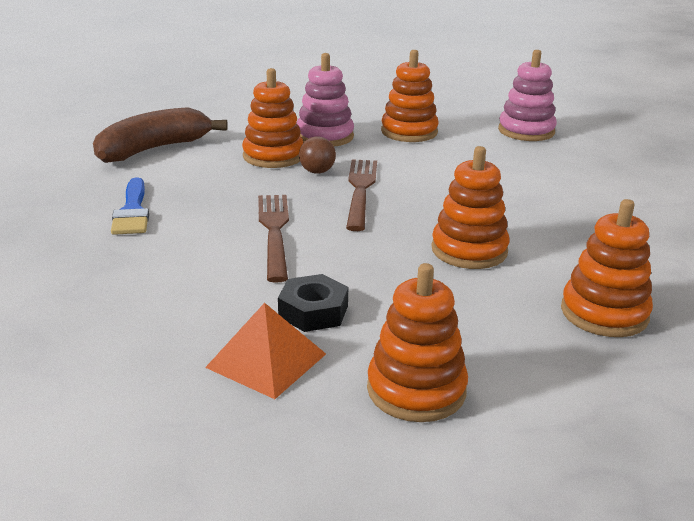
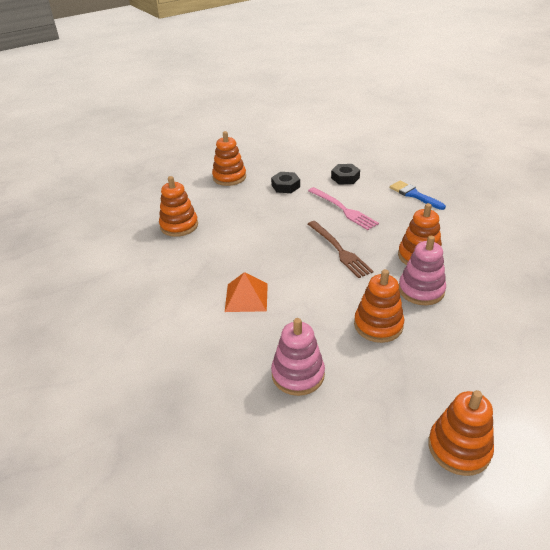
camera: 150 degrees right, 10 degrees up
(153, 149) = (483, 232): brown banana -> none
(177, 281) = (345, 178): none -> black nut
(266, 360) = (281, 168): orange pyramid -> orange pyramid (246, 297)
(274, 232) = (343, 209): brown fork -> pink fork
(317, 172) = (379, 254): brown ball -> none
(469, 250) = (252, 234): orange stacking toy -> orange stacking toy (459, 448)

